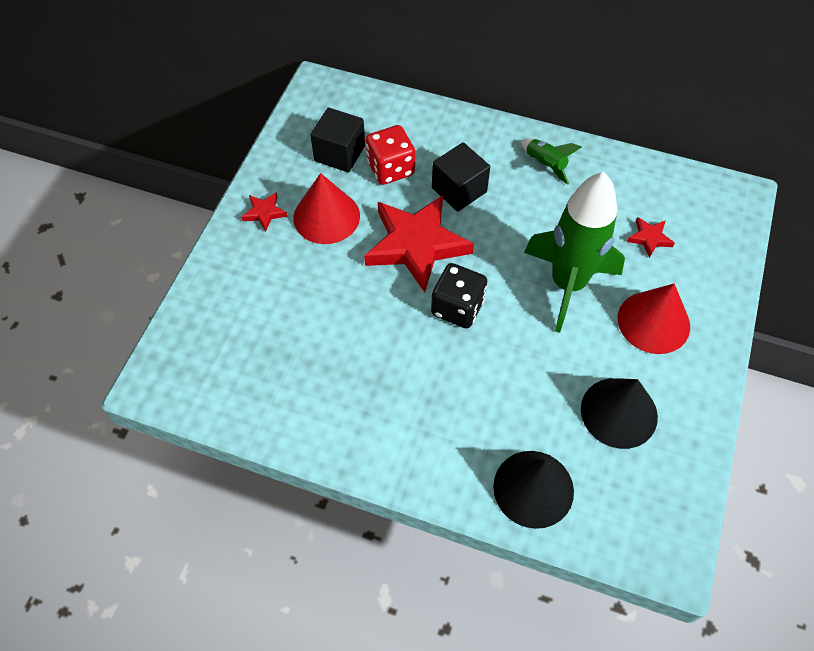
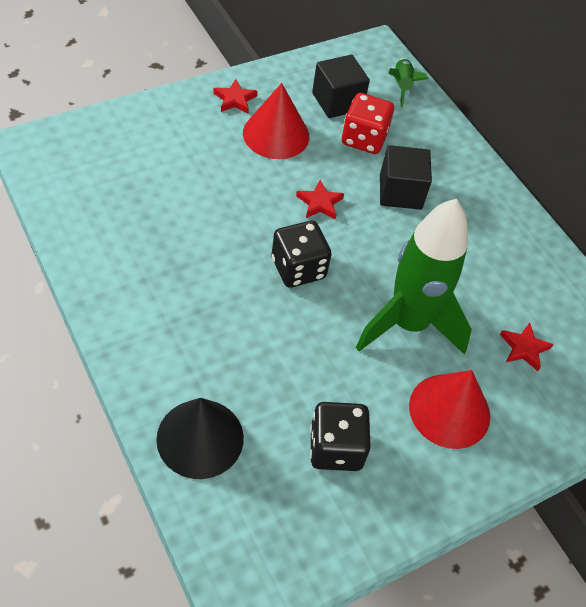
camera: 35 degrees right, 5 degrees down
(416, 245) = (320, 203): red star -> red star, size x0.43
(545, 165) = (496, 227): green rocket -> green rocket (401, 86)
(619, 412) = (335, 448): black cone -> black dice

